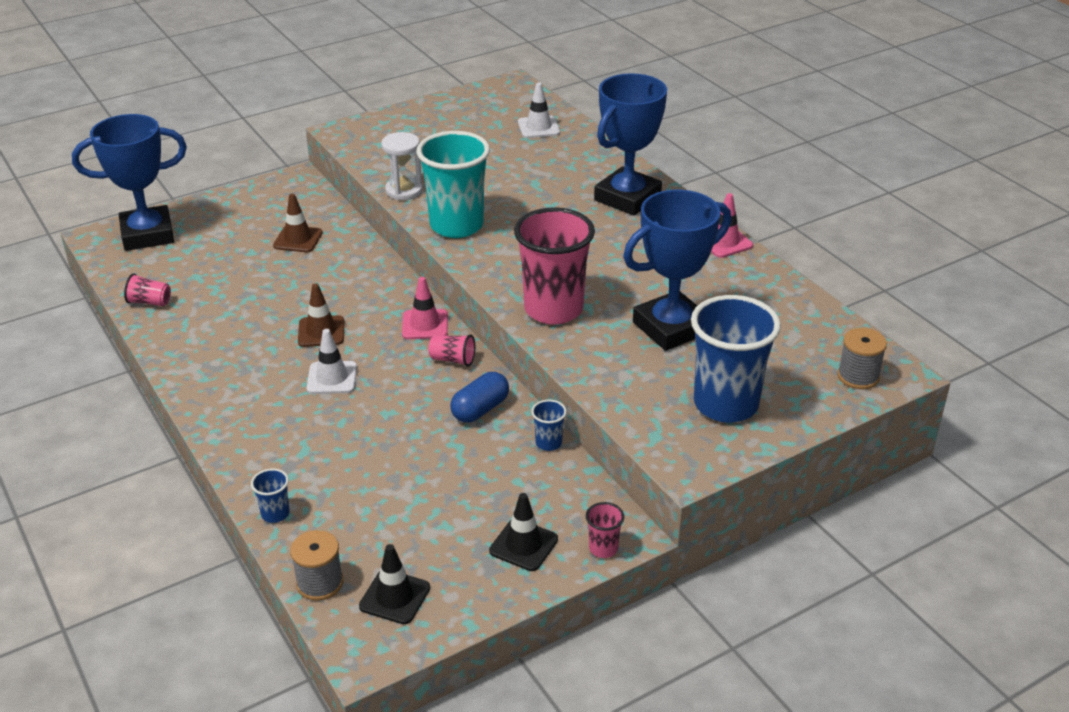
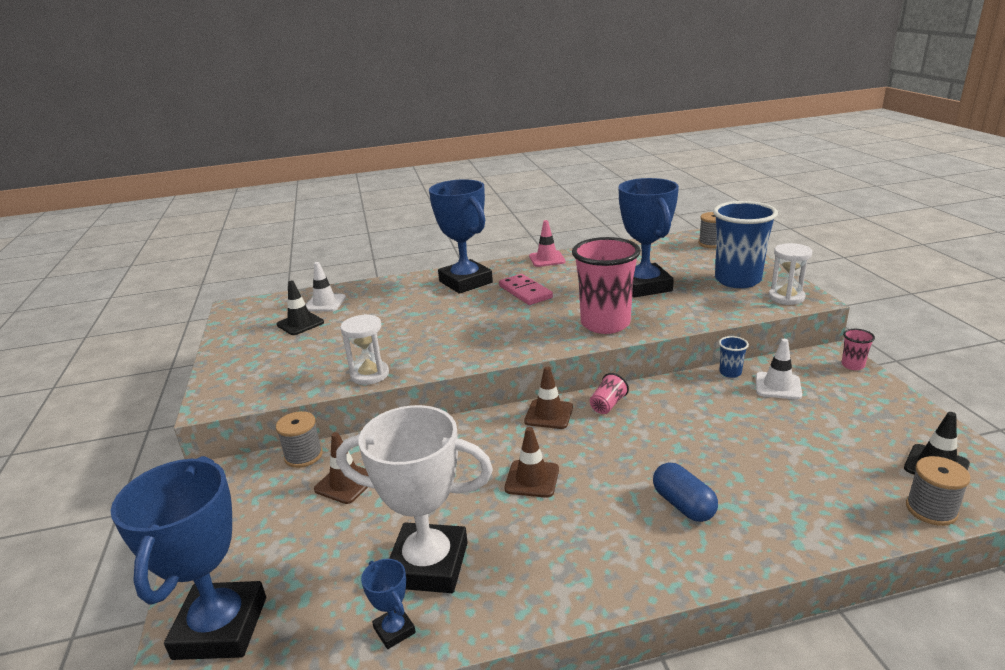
camera: 70 degrees left, 10 degrees down
(150, 302) = (394, 630): pink cup -> blue trophy
(212, 301) = (428, 564): none -> white trophy
(275, 514) = (834, 533): blue cup -> none
(329, 209) = (303, 456): none -> grey spool
(332, 378) = (615, 478): white traffic cone -> white traffic cone (778, 386)
(425, 325) = (549, 414): pink traffic cone -> brown traffic cone
(456, 225) = (453, 353): turquoise cup -> none
(480, 409) = (682, 398): blue capsule -> blue capsule (683, 505)
(523, 545) = (855, 397): black traffic cone -> black traffic cone (300, 323)
(616, 243) = (525, 292): none -> pink domino
(685, 448) = (786, 297): none -> white hourglass

